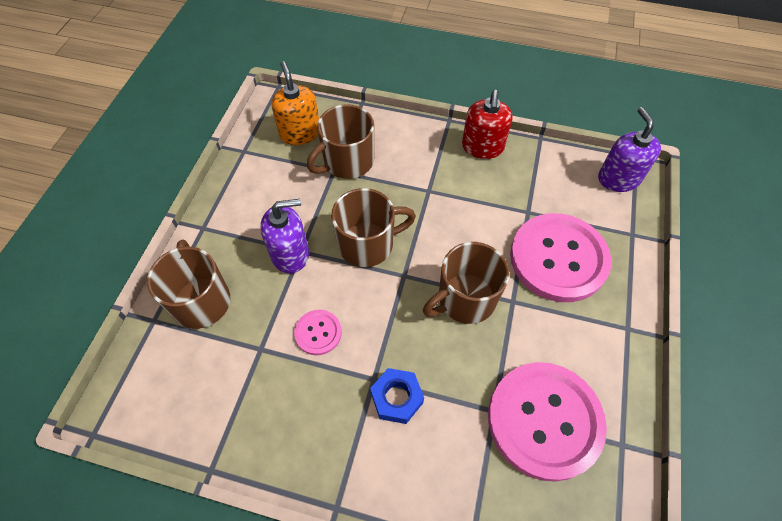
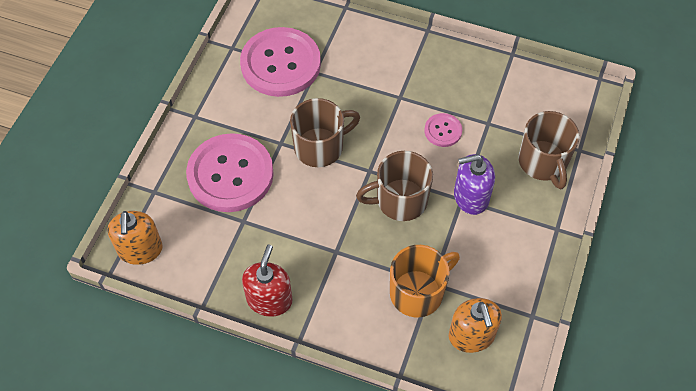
camera: 175 degrees left, 0 degrees up
(347, 161) = (418, 292): brown mug -> orange mug
(396, 398) = (384, 84): blue nut -> none
(618, 178) = (140, 249): purple soap dispenser -> orange soap dispenser

